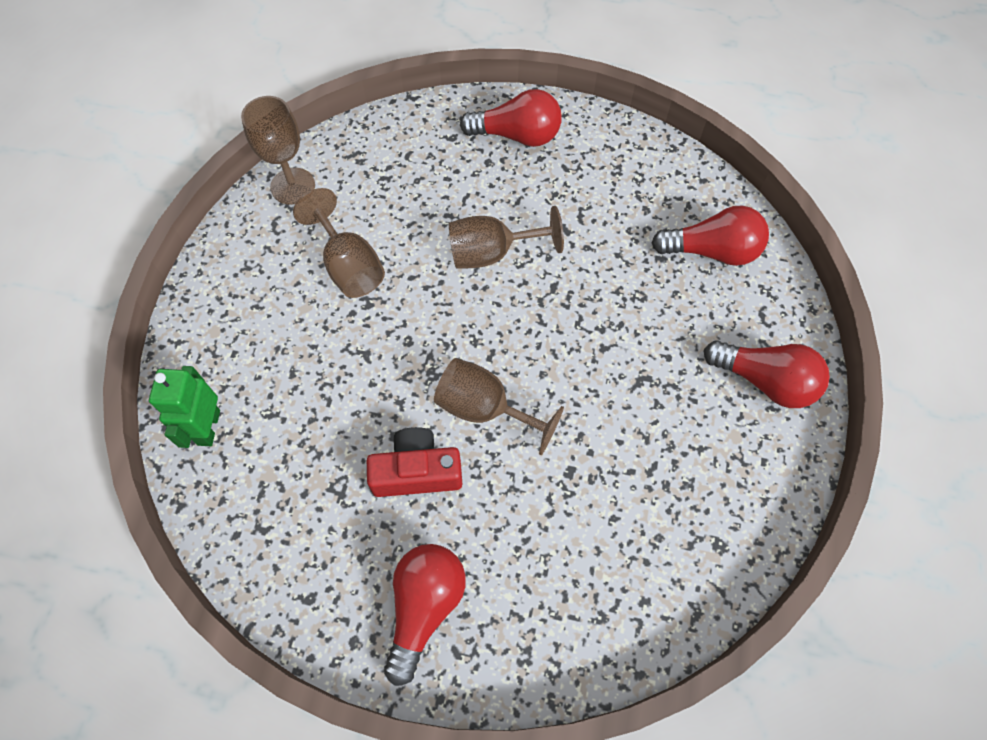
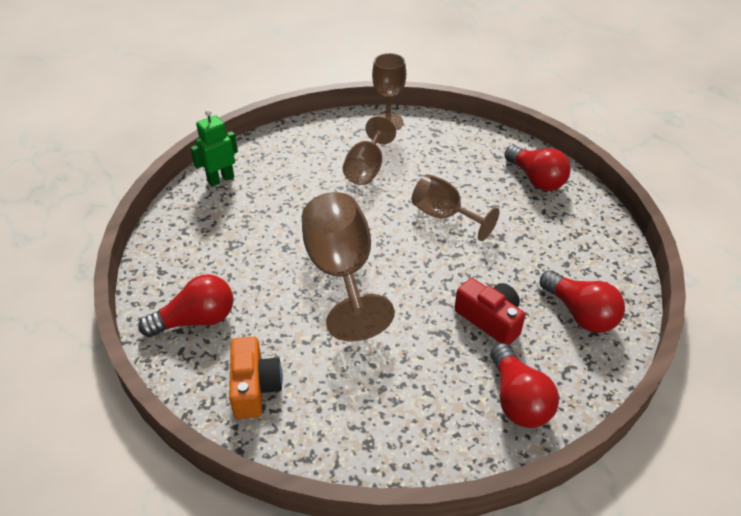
camera: 50 degrees right, 20 degrees down
(417, 471) = (273, 268): red camera -> red camera (490, 319)
(485, 409) = (341, 273): brown goblet -> brown goblet, size x1.62
(570, 606) = (254, 387): none -> orange camera

